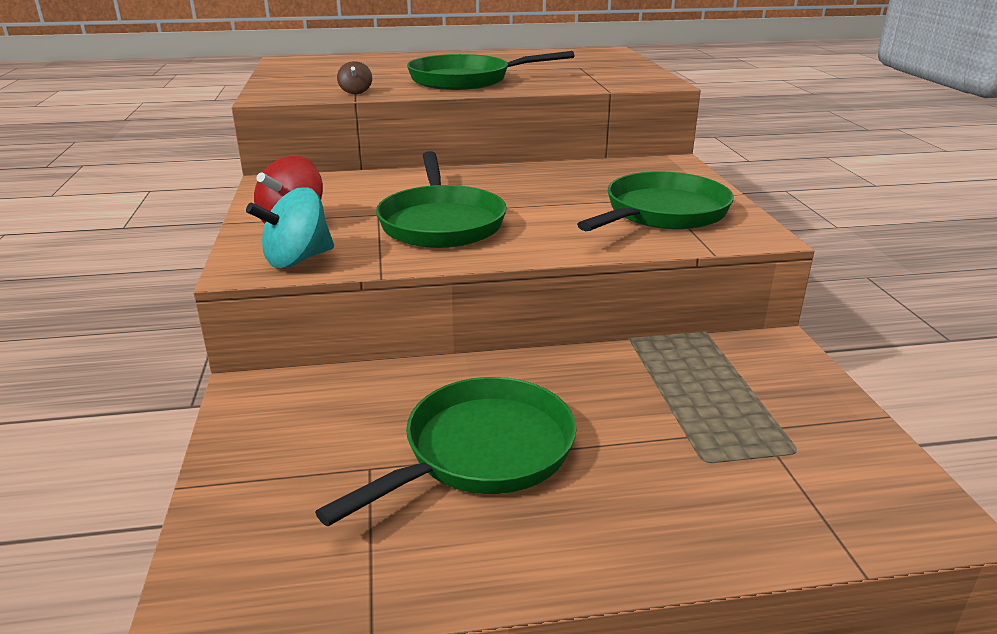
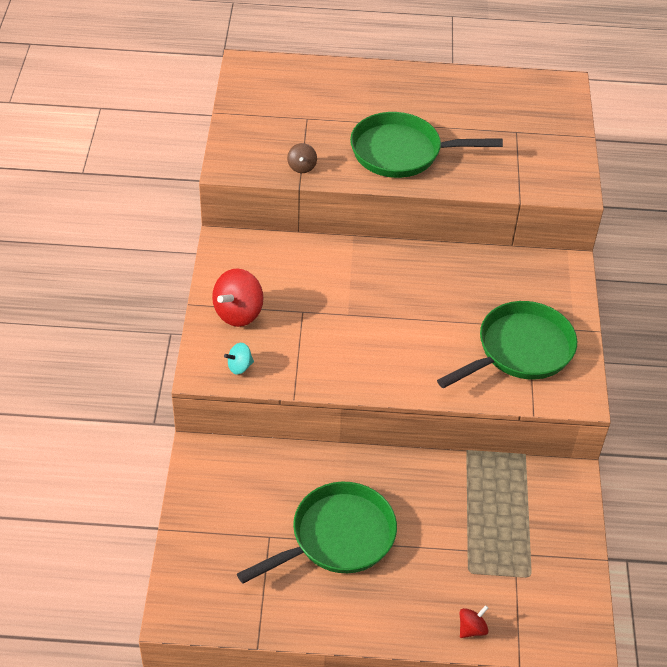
camera: 10 degrees right, 20 degrees up
(297, 260) = (239, 366): turquoise spinning top -> turquoise spinning top, size x0.54
(441, 222) = (347, 333): green pan -> none
(752, 535) = (472, 629): none -> red spinning top

